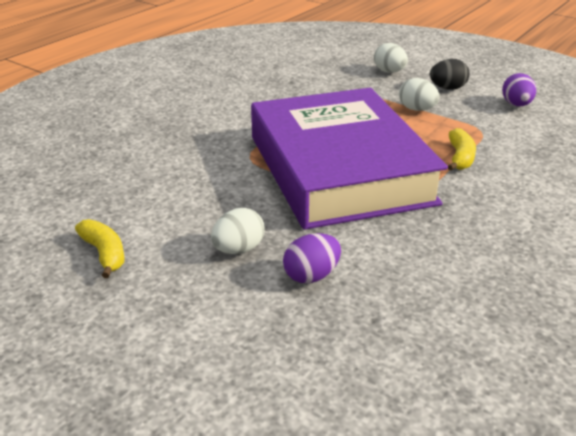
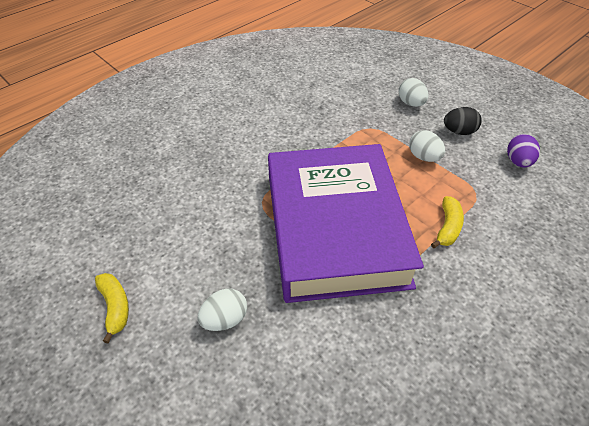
camera: 10 degrees right, 15 degrees up
(311, 276) = (278, 363): purple egg -> none

